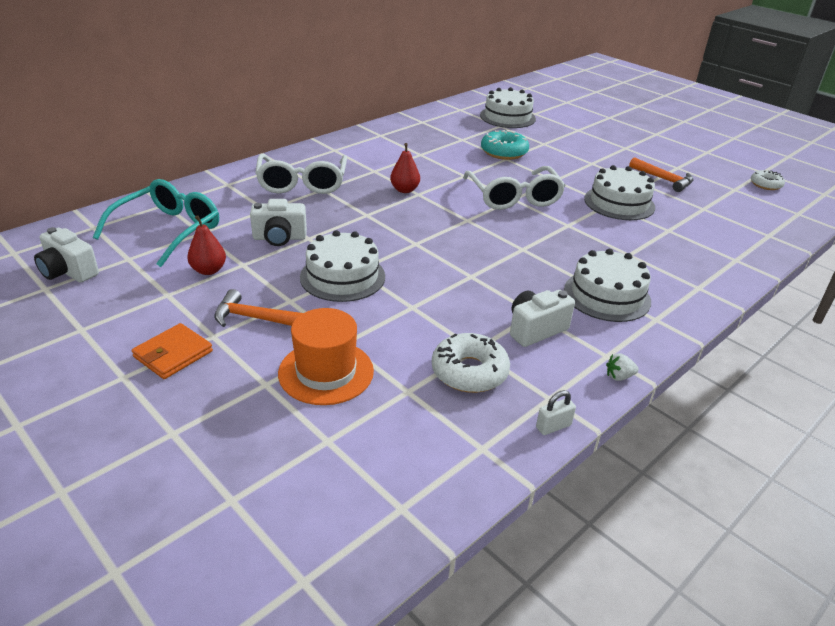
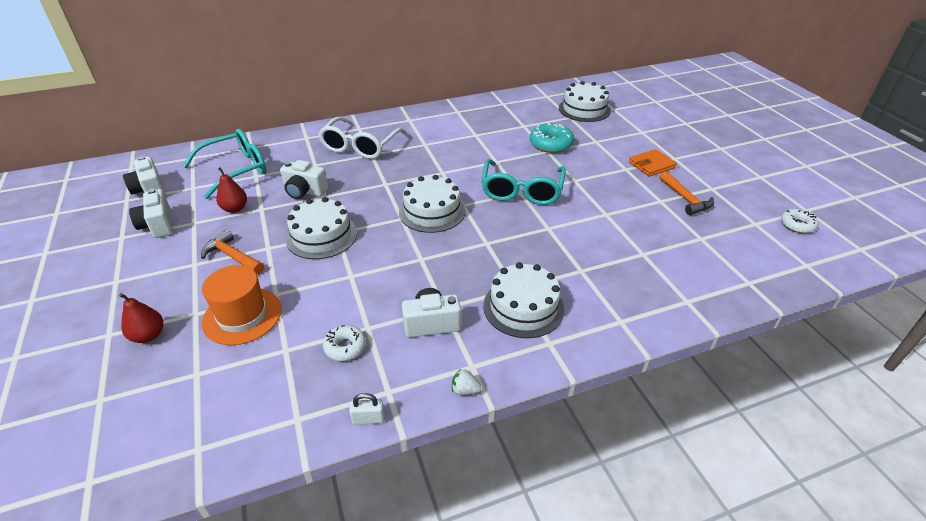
camera: 25 degrees right, 5 degrees up
(121, 306) = (158, 225): none -> white camera
(173, 354) = (158, 272): orange wallet -> orange wallet (651, 165)
(404, 190) = (434, 166): red pear -> red pear (148, 335)
(469, 372) = (345, 347): white donut -> white donut, size x0.63
(514, 197) = (522, 191): white glasses -> turquoise glasses
(619, 203) = (617, 215): white cake -> white cake (432, 211)

